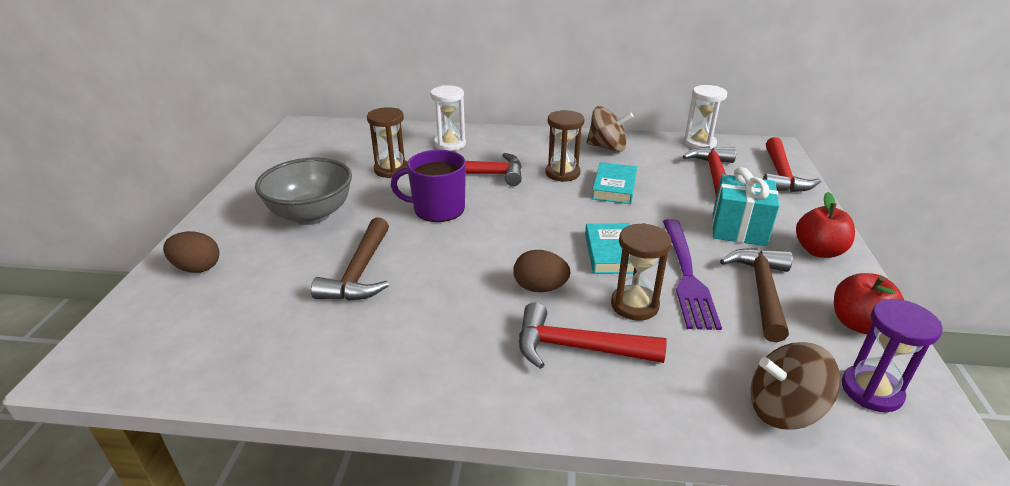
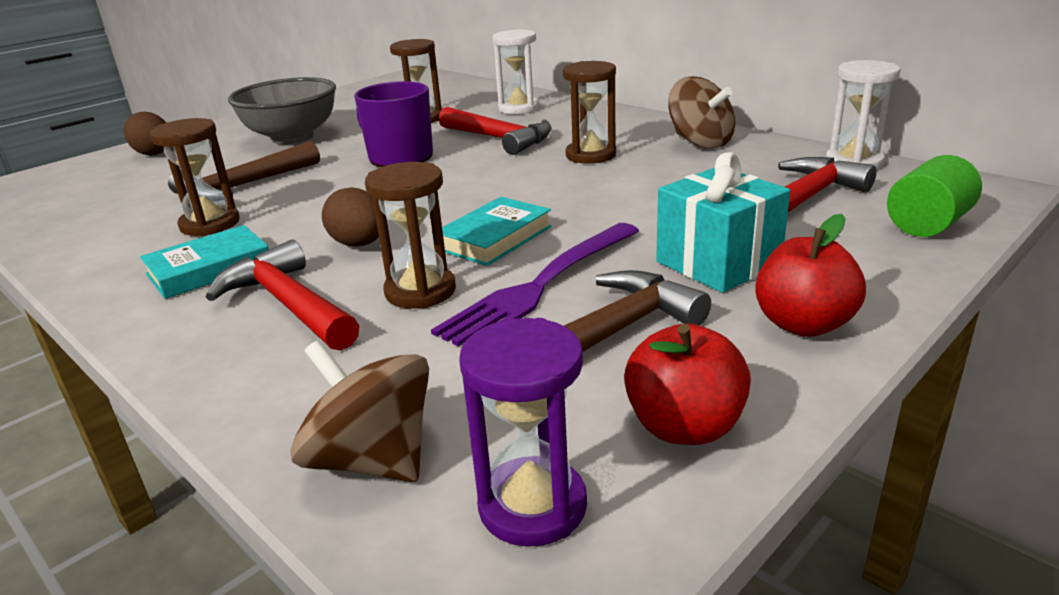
camera: 40 degrees right, 5 degrees down
(399, 314) = (210, 224): none -> brown hourglass
(614, 187) = (628, 181): turquoise book -> turquoise book (209, 269)
(781, 175) = (927, 224): red hammer -> green cylinder

